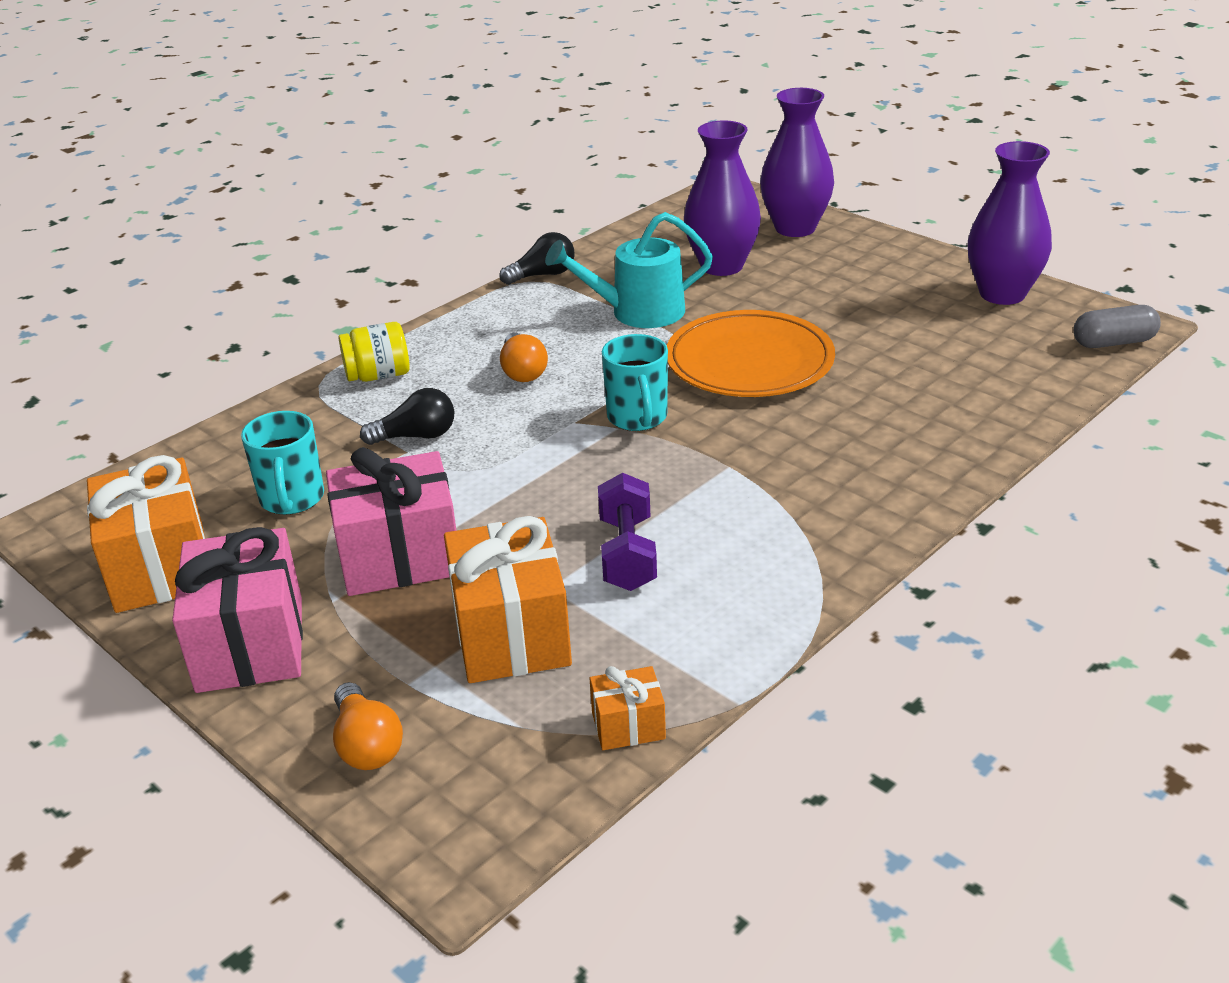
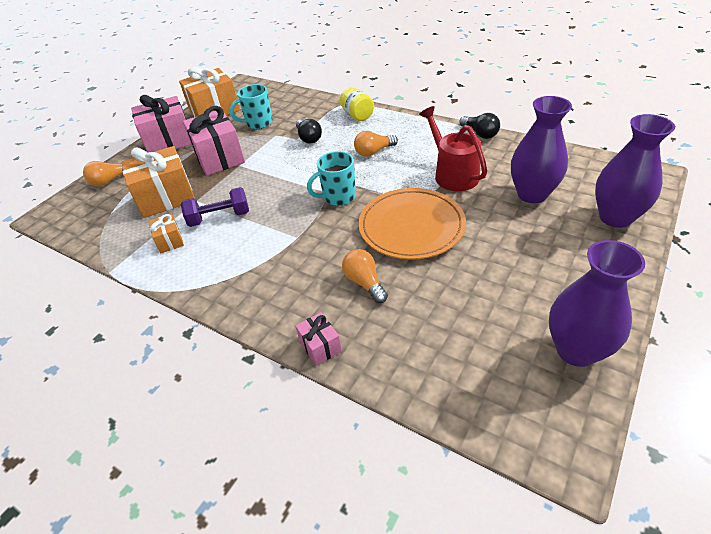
camera: 80 degrees right, 10 degrees up
(628, 726) = (103, 241): orange gift -> orange gift (170, 241)
(637, 312) = (452, 174): turquoise watering can -> red watering can
(859, 412) = (365, 282): none -> orange light bulb
(974, 458) = (320, 346): none -> pink gift
(1113, 342) = (524, 437): grey capsule -> none

